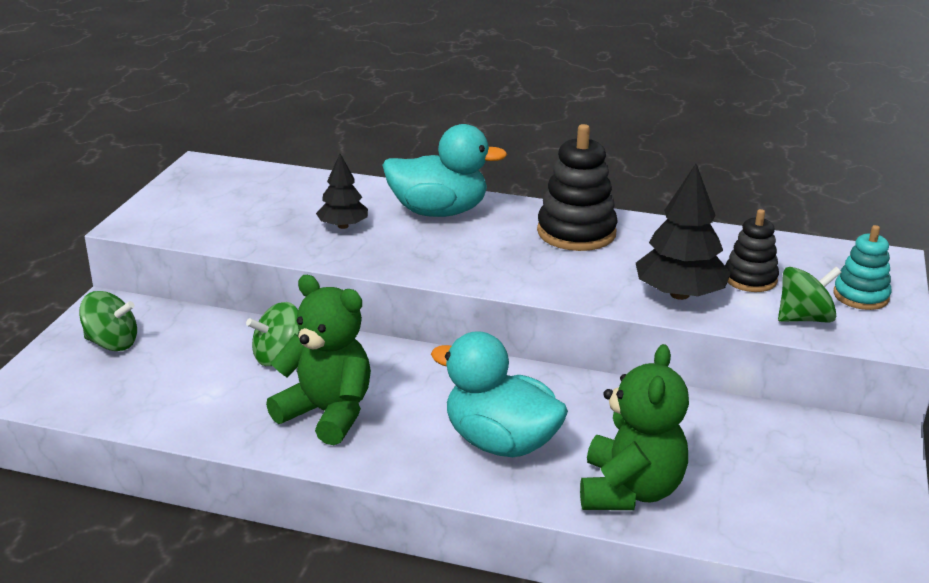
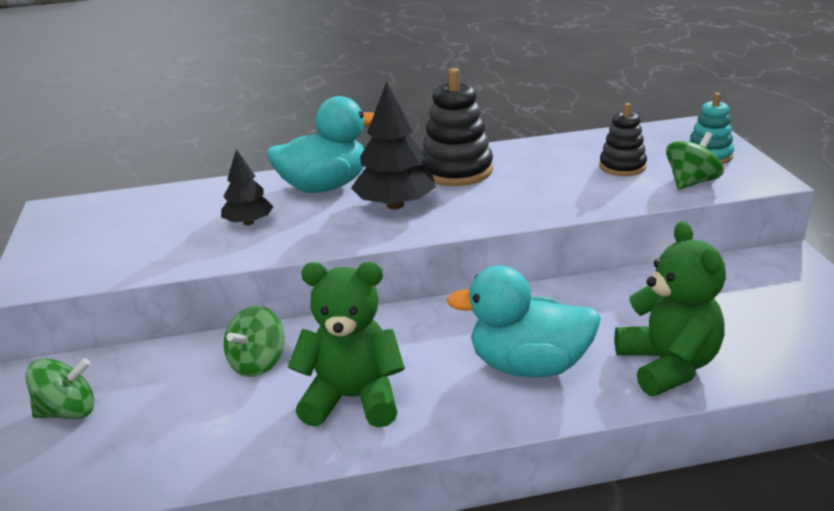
camera: 25 degrees left, 0 degrees up
(679, 294) = (586, 193): black tree -> black tree (395, 205)

